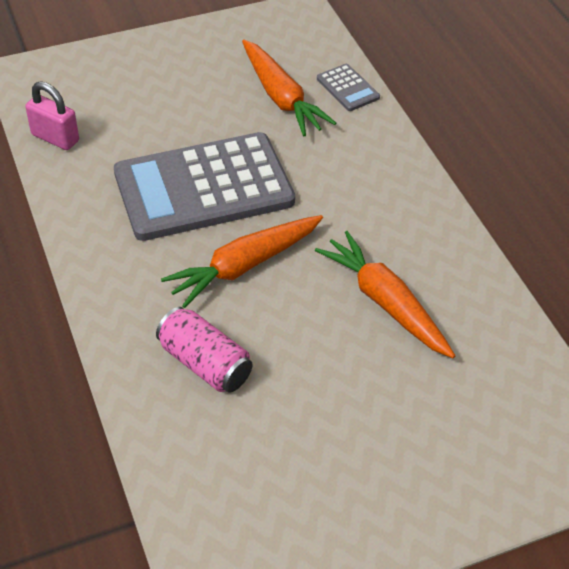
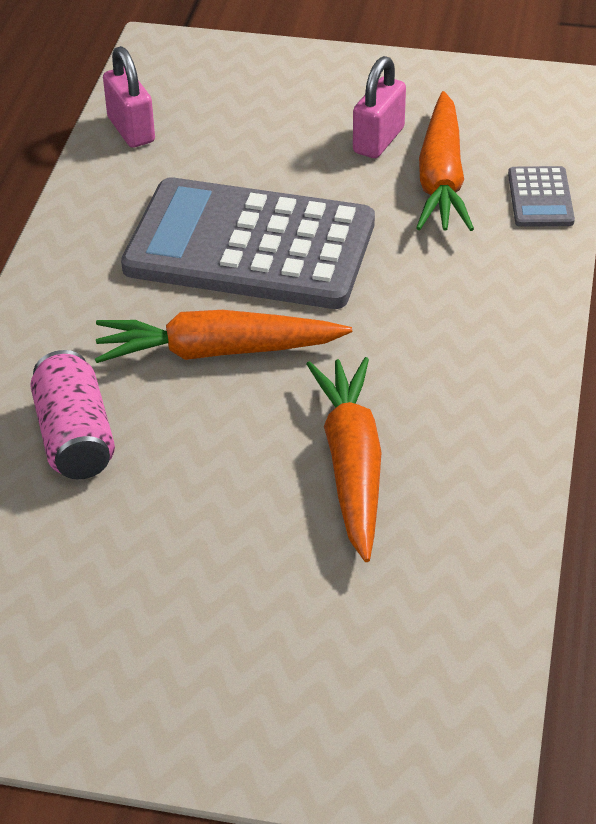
camera: 35 degrees right, 5 degrees down
(222, 86) = (378, 140): none -> pink padlock

